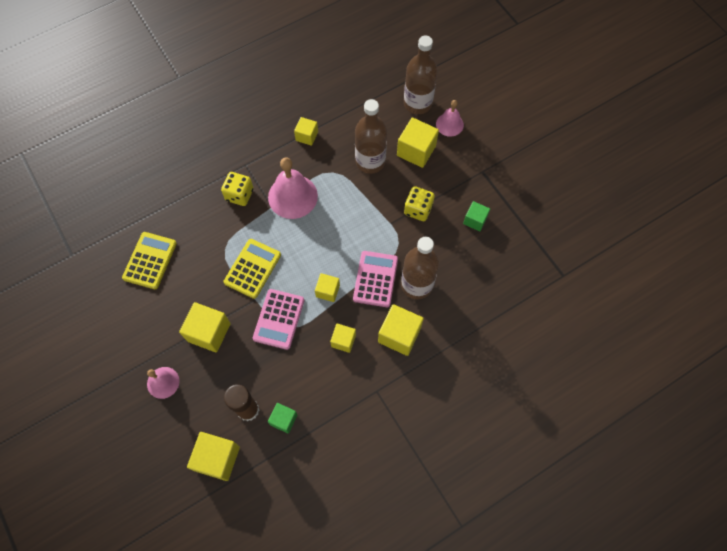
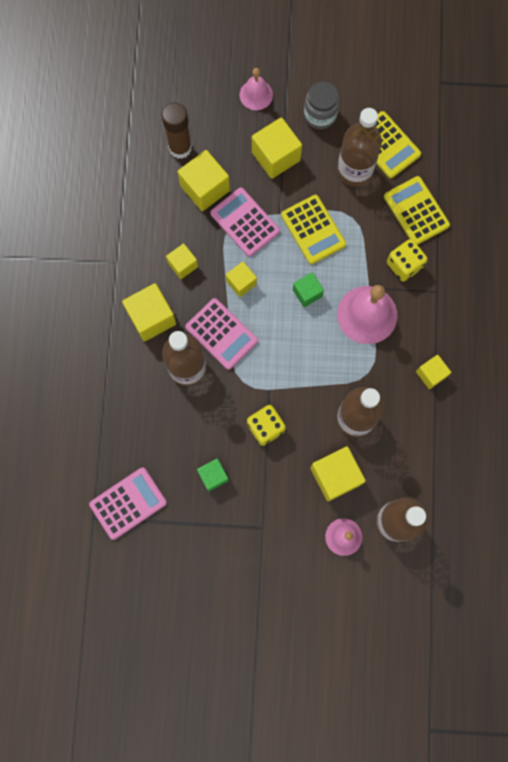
camera: 125 degrees right, 10 degrees up
(152, 322) = (320, 115): none -> grey jar
(185, 269) = (354, 171): none -> brown bottle
(192, 211) = (416, 211): none -> yellow calculator
(217, 458) = (157, 101): yellow cube -> yellow cube (205, 188)
(284, 420) = (150, 171): green cube -> green cube (307, 293)
(536, 260) = (128, 503): none -> pink calculator

